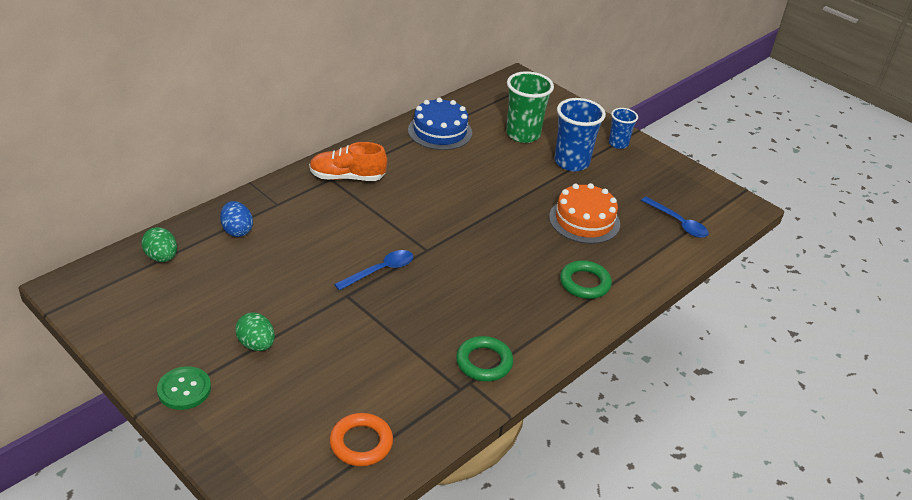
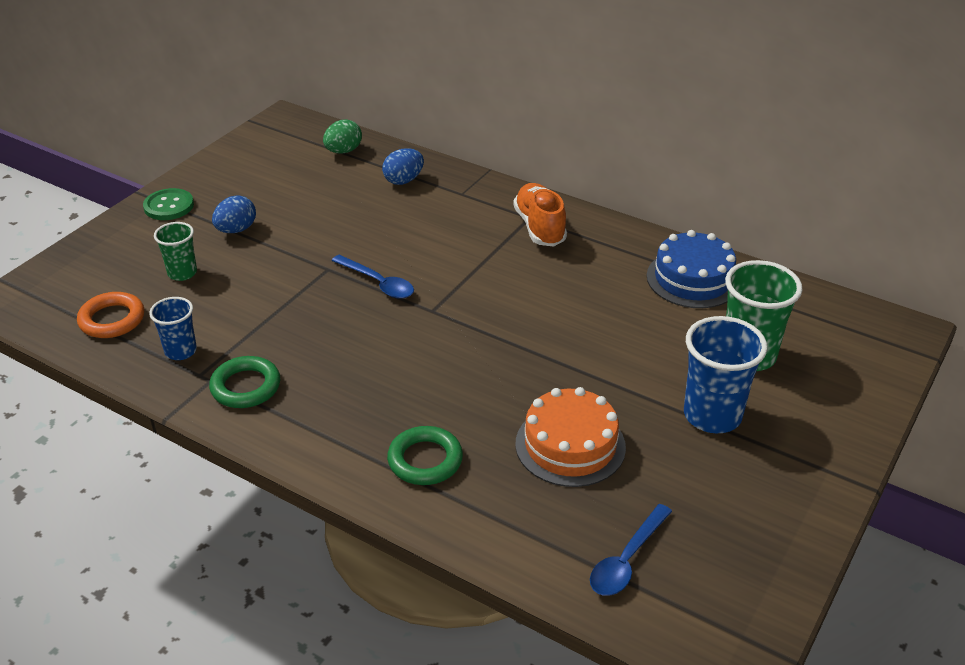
camera: 80 degrees right, 0 degrees up
(256, 344) = (236, 230): green egg -> blue egg
(309, 388) = (182, 273): none -> green cup
(618, 144) = (808, 465): blue cup -> blue cup (180, 351)

